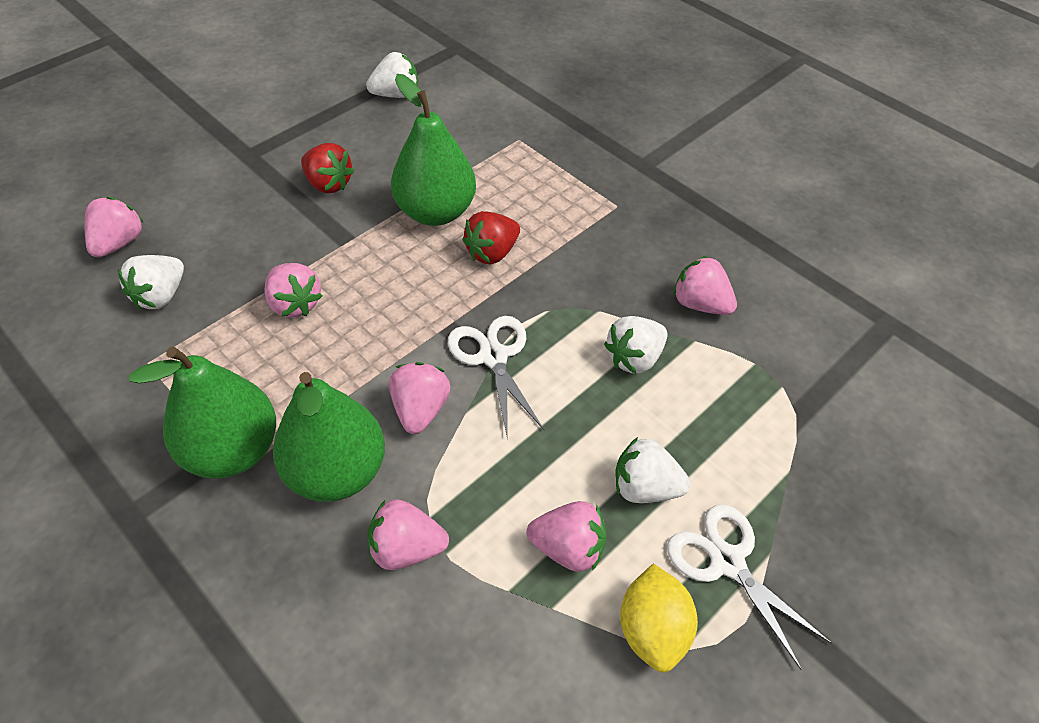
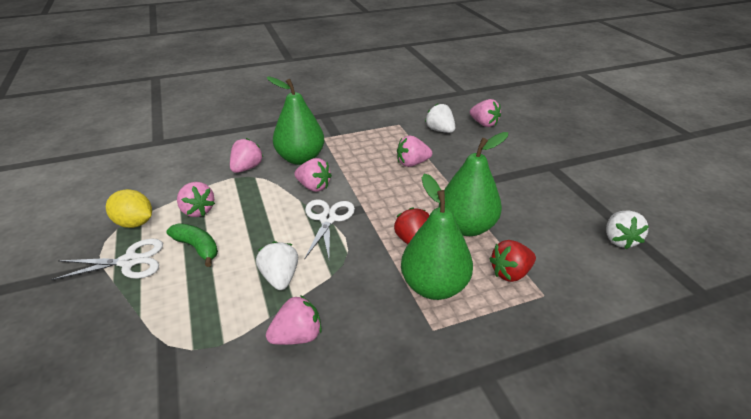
camera: 115 degrees right, 15 degrees down
(232, 450) = (334, 137): green pear -> green pear (434, 286)
(328, 184) = (512, 190): red strawberry -> red strawberry (510, 273)
(494, 356) = (328, 219): white scissors -> white scissors turned 90 degrees counterclockwise
(568, 548) = (197, 211): pink strawberry -> pink strawberry turned 75 degrees counterclockwise
(645, 488) = (197, 248): white strawberry -> green banana

